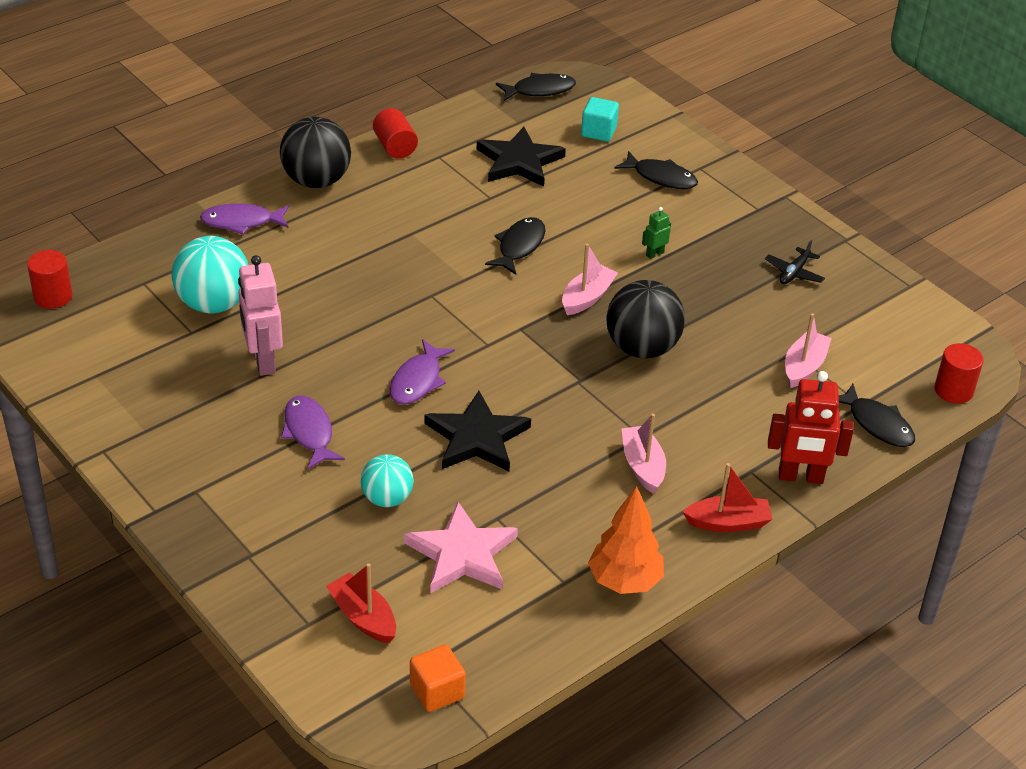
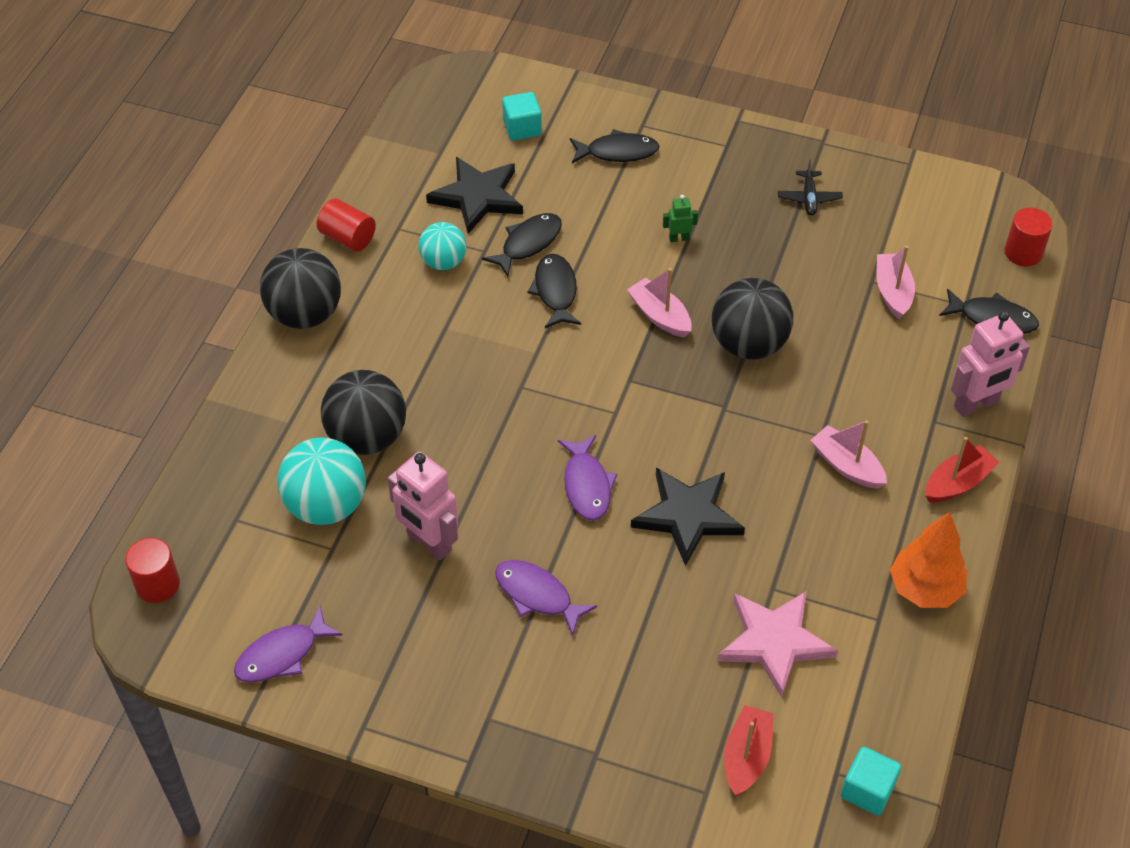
camera: 30 degrees left, 10 degrees up
(241, 222) = (272, 399): purple fish -> purple fish (282, 654)
(285, 275) = (367, 437): none -> black ball
(363, 617) = (746, 756): red boat -> red boat turned 90 degrees clockwise
(387, 499) = (664, 624): turquoise ball -> turquoise ball (443, 262)
(437, 691) = (867, 790): orange cube -> turquoise cube
(540, 90) = (430, 107): black fish -> black fish (528, 243)
(587, 297) = (660, 316): pink boat -> pink boat turned 45 degrees counterclockwise
(654, 254) = (679, 238): green robot -> green robot turned 60 degrees clockwise
(800, 477) = (976, 404): red robot -> pink robot

